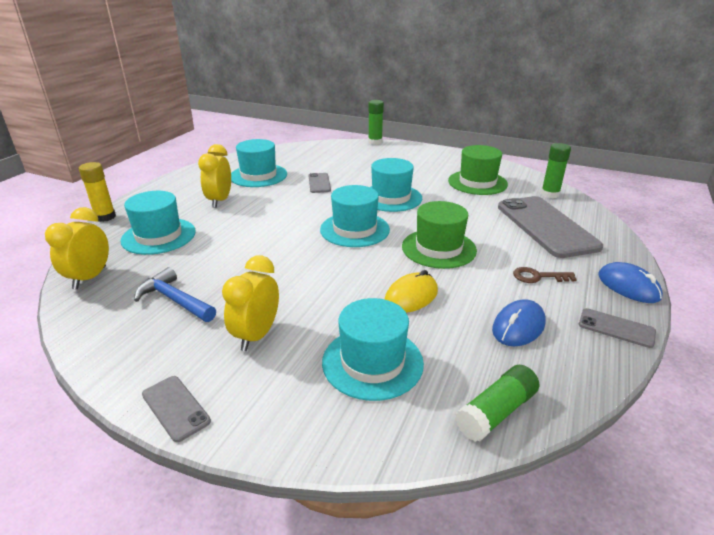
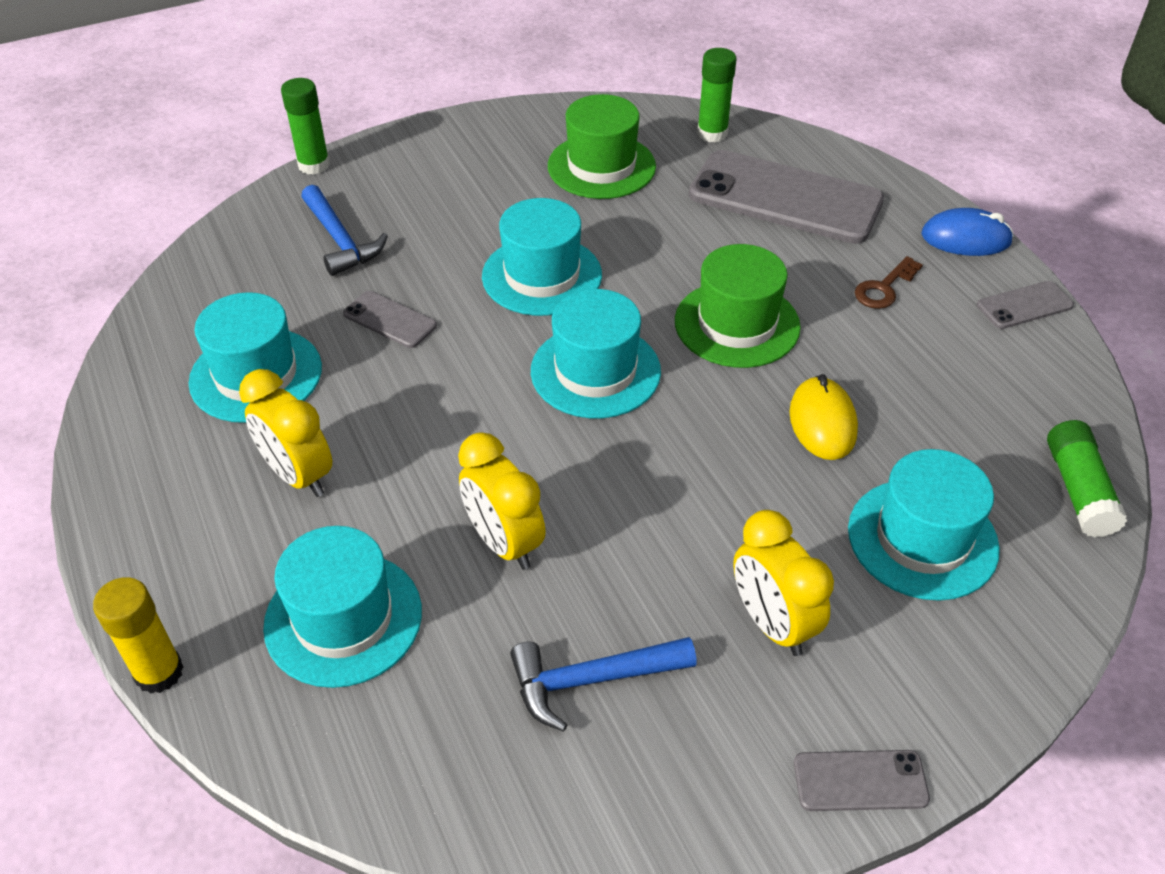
camera: 50 degrees left, 15 degrees up
(90, 278) = (399, 774): yellow clock -> yellow clock (504, 542)
(345, 160) = (340, 240): none -> blue hammer
(518, 327) = (961, 374): blue mouse -> none

